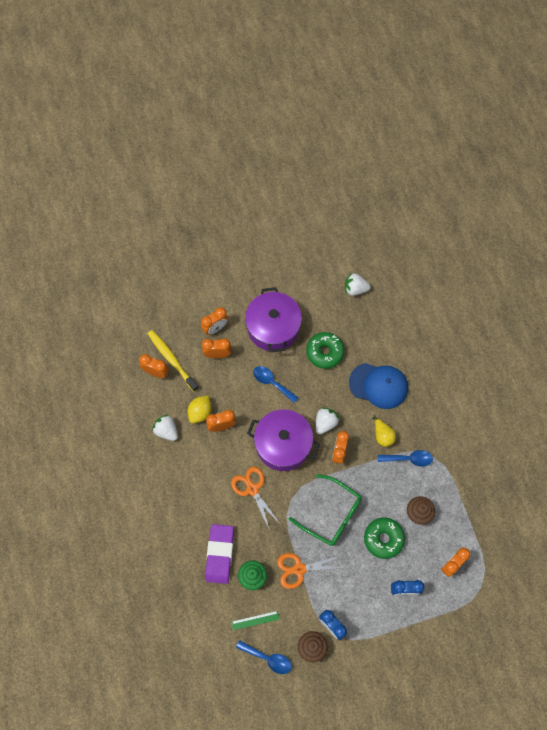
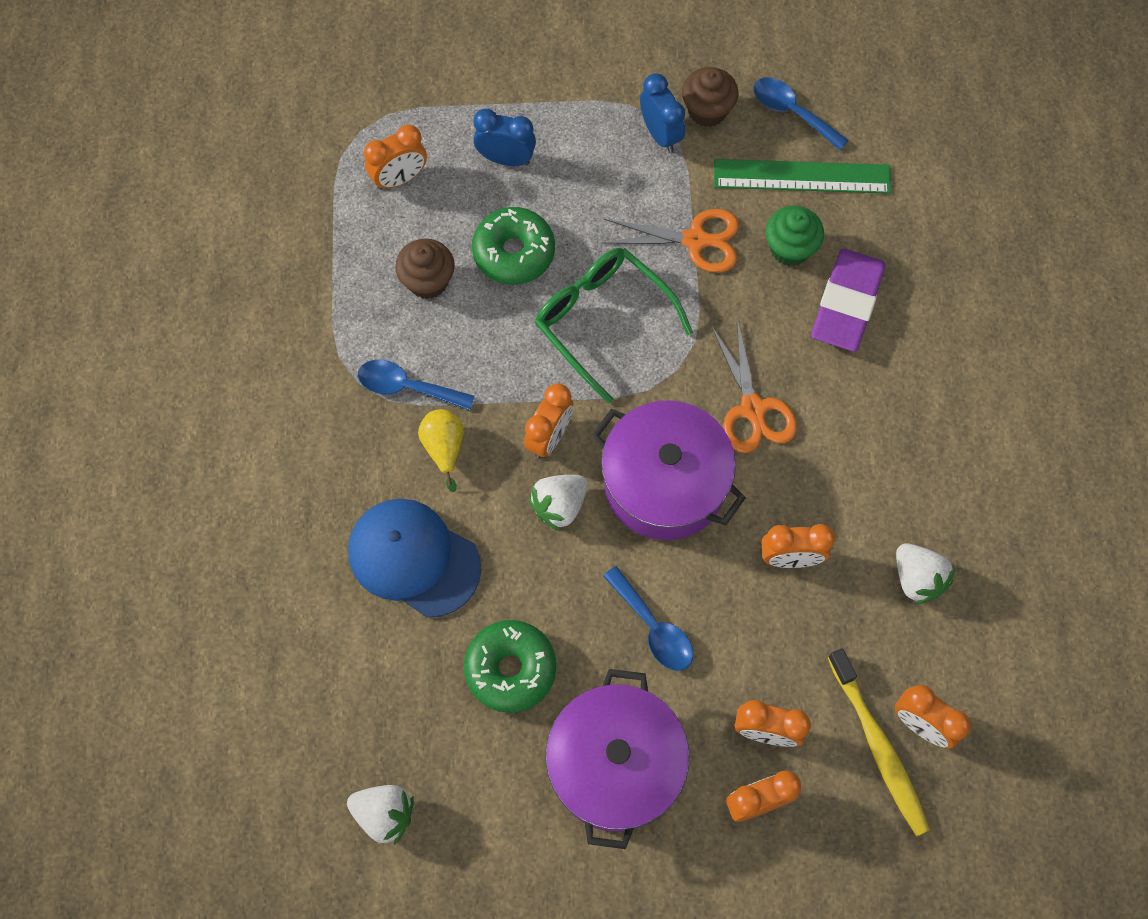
camera: 165 degrees left, 0 degrees up
(200, 412) = (833, 601): yellow lemon -> none
(255, 620) = (802, 176): green ruler -> green ruler, size x1.93

